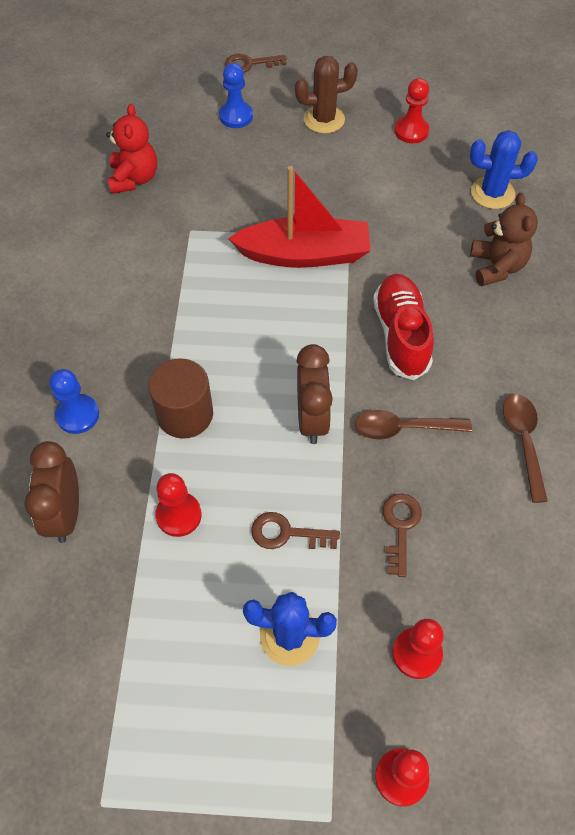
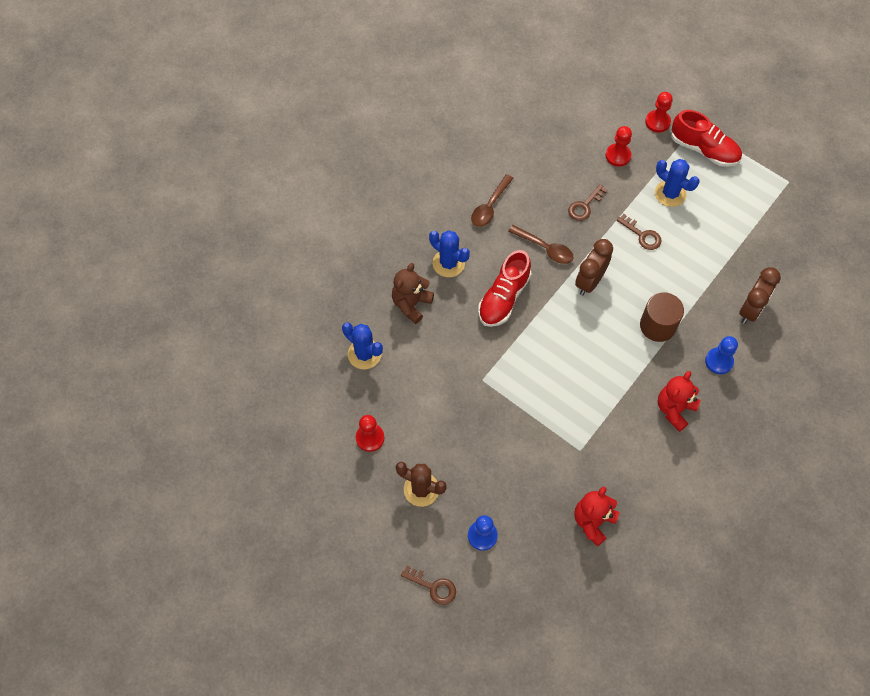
camera: 145 degrees left, 5 degrees up
(106, 327) = (674, 409): none -> red teddy bear
(179, 515) = (691, 275): red pawn -> none
(286, 771) = (704, 149): none -> red shoe
(304, 254) = (519, 385): red boat -> none
(502, 336) = (448, 263): none -> blue cactus

